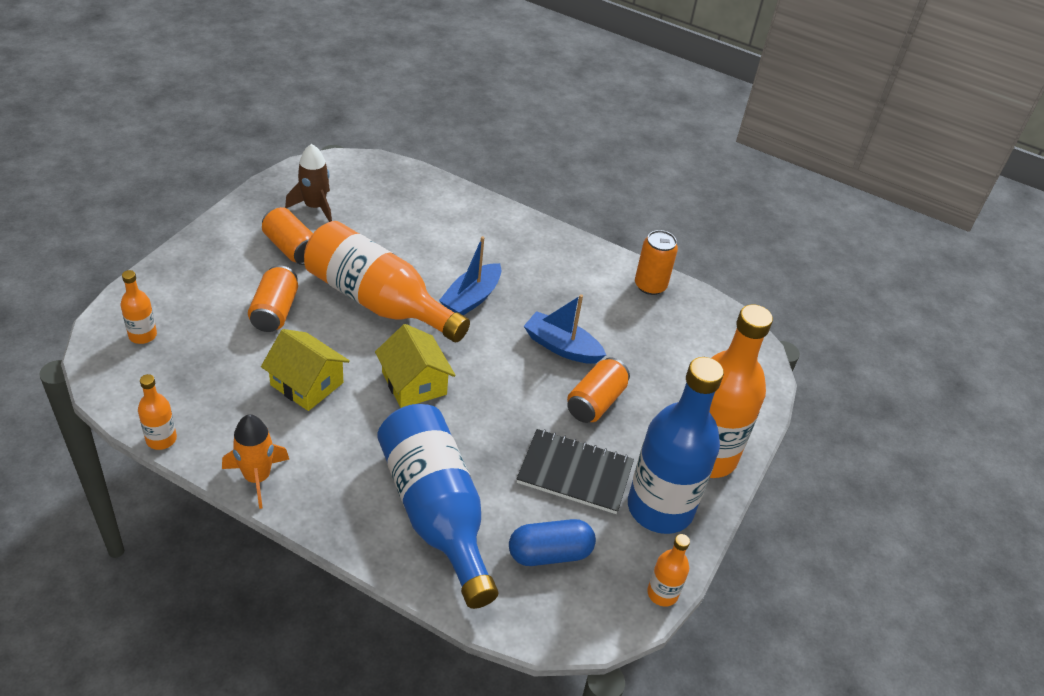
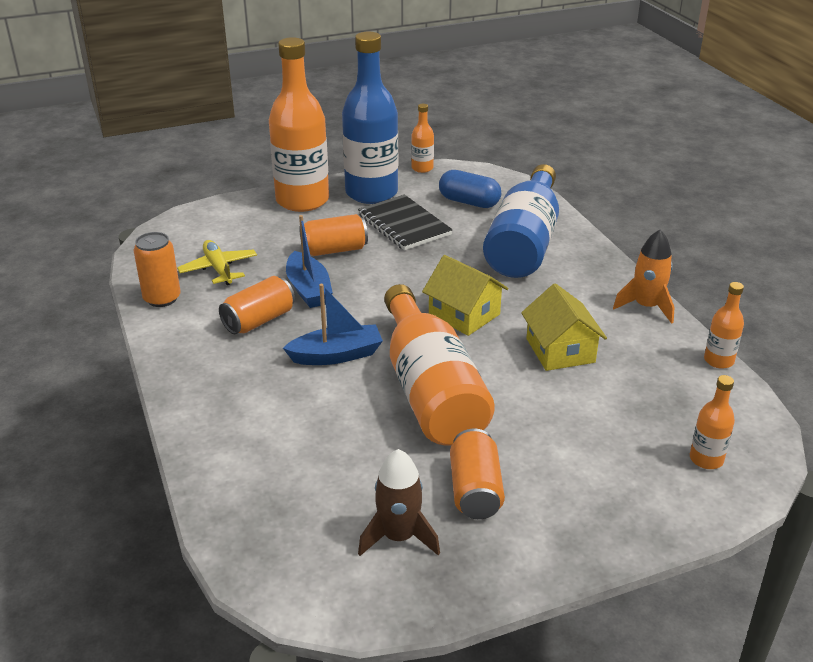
camera: 135 degrees left, 10 degrees down
(275, 311) = (546, 425): orange can -> orange can (259, 320)
(414, 383) = (464, 315): yellow house -> yellow house turned 60 degrees counterclockwise
(653, 332) = (218, 269): none -> yellow plane

